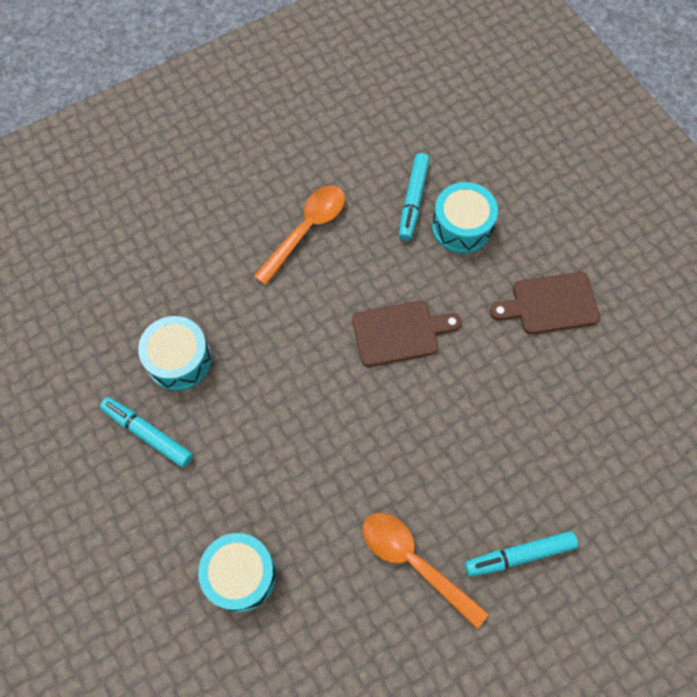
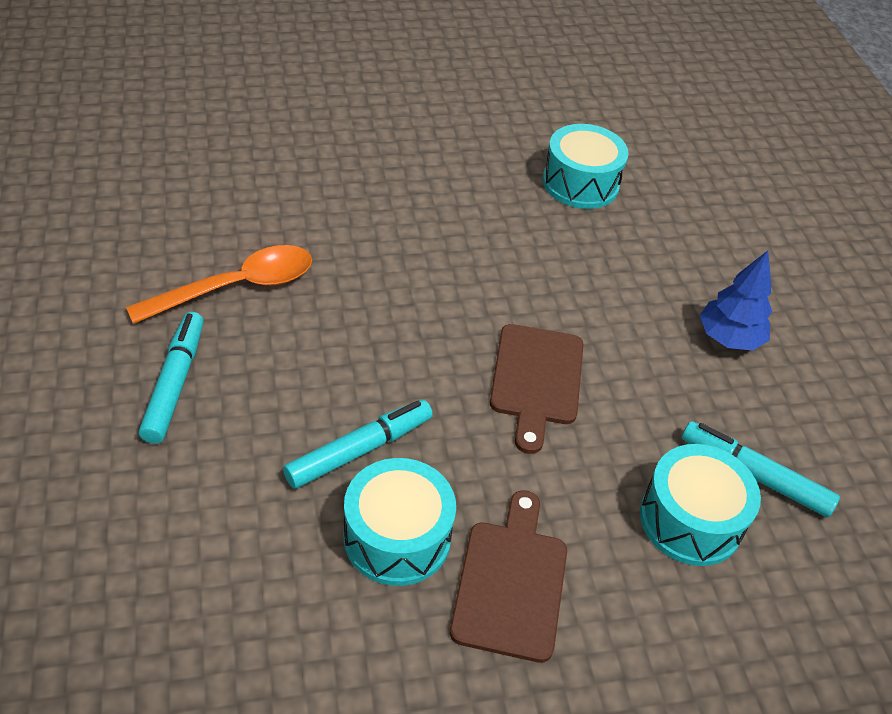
camera: 105 degrees right, 20 degrees down
(148, 434) = (503, 142): turquoise marker -> turquoise marker (359, 450)
(240, 575) = (316, 161): turquoise drum -> turquoise drum (397, 537)
(306, 230) = (729, 338): orange spoon -> blue tree

